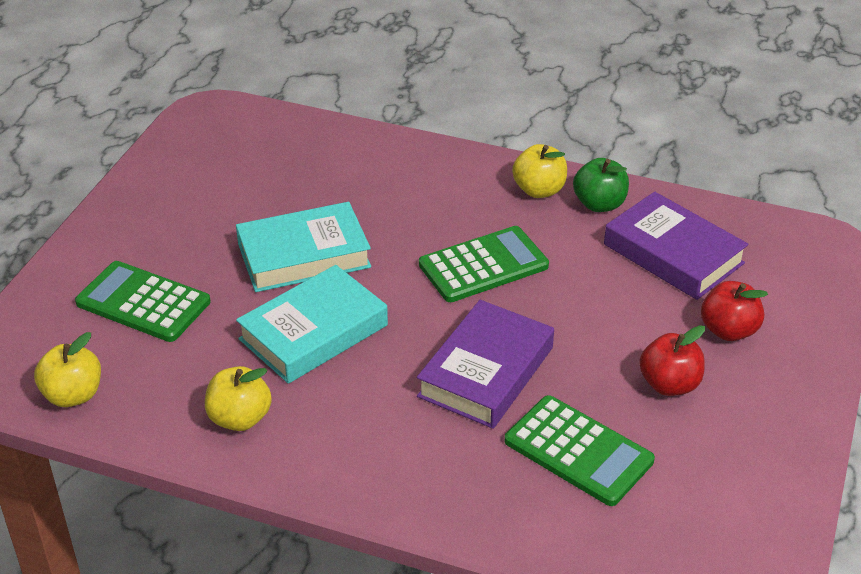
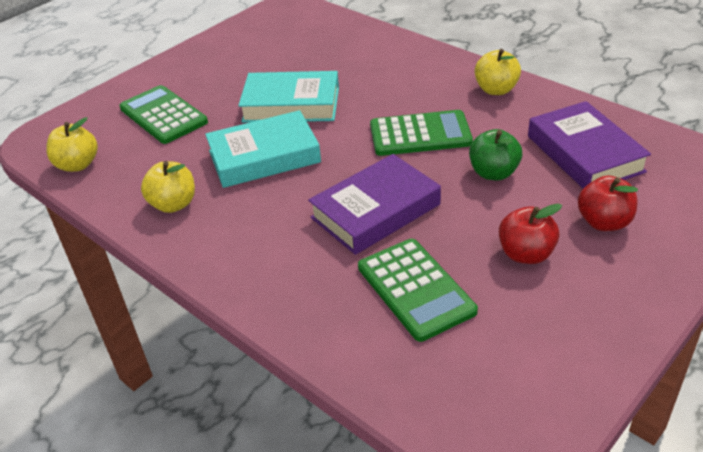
camera: 25 degrees right, 0 degrees up
(599, 204) = (540, 107): green apple -> green apple (493, 173)

